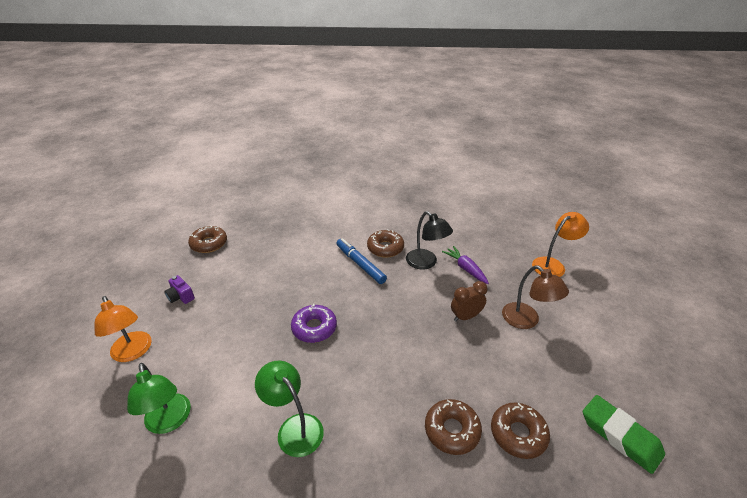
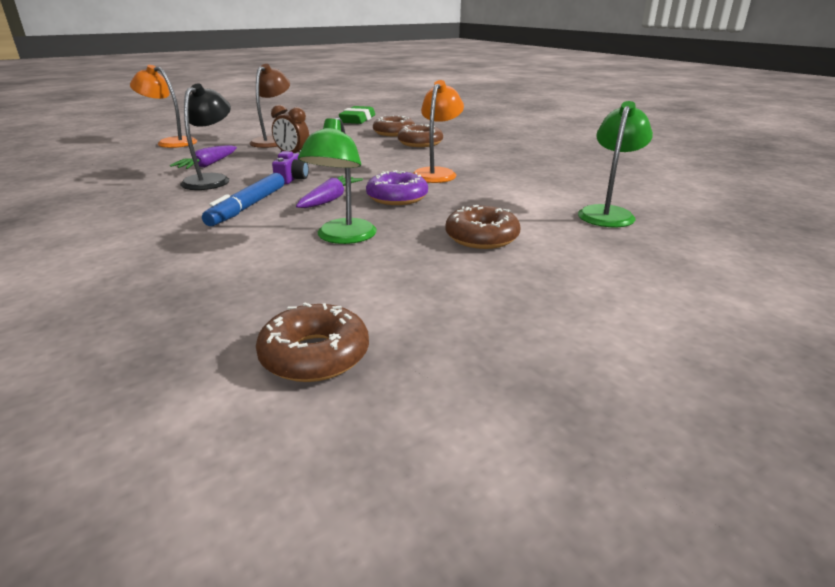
camera: 125 degrees left, 10 degrees down
(133, 352) = (616, 273): orange lamp -> orange lamp (437, 173)
(181, 296) = (487, 296): purple camera -> purple camera (292, 179)
(294, 427) = (507, 175): green lamp -> green lamp (342, 238)
(340, 297) = (330, 200): none -> purple carrot
(385, 248) = (192, 203): brown donut -> brown donut (481, 237)

